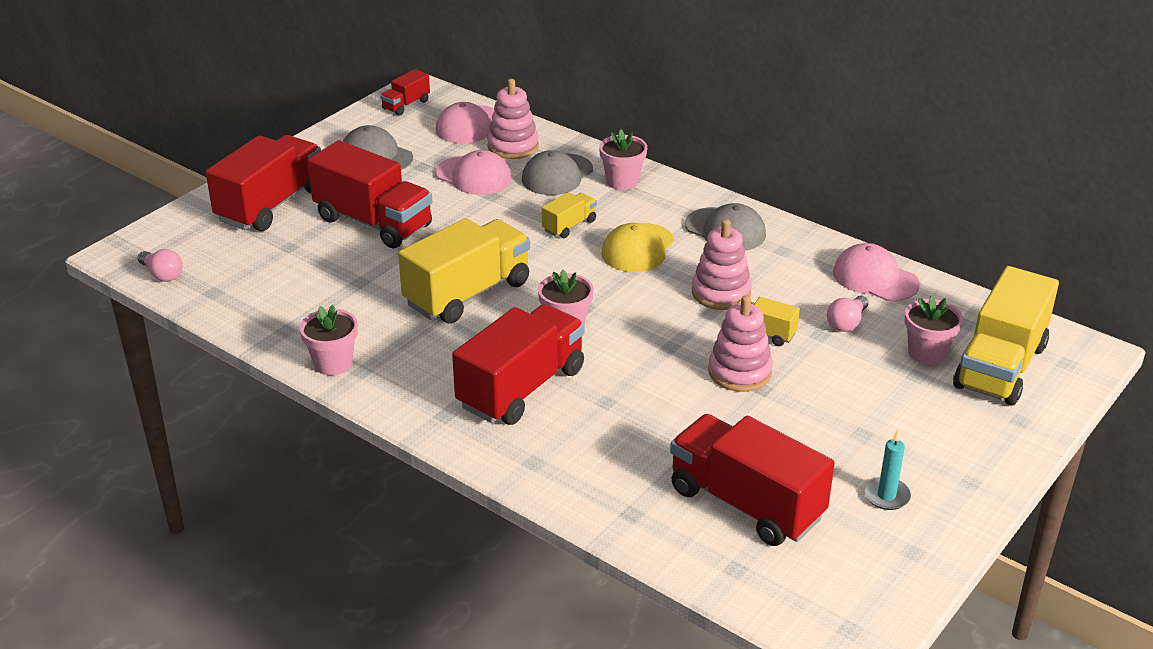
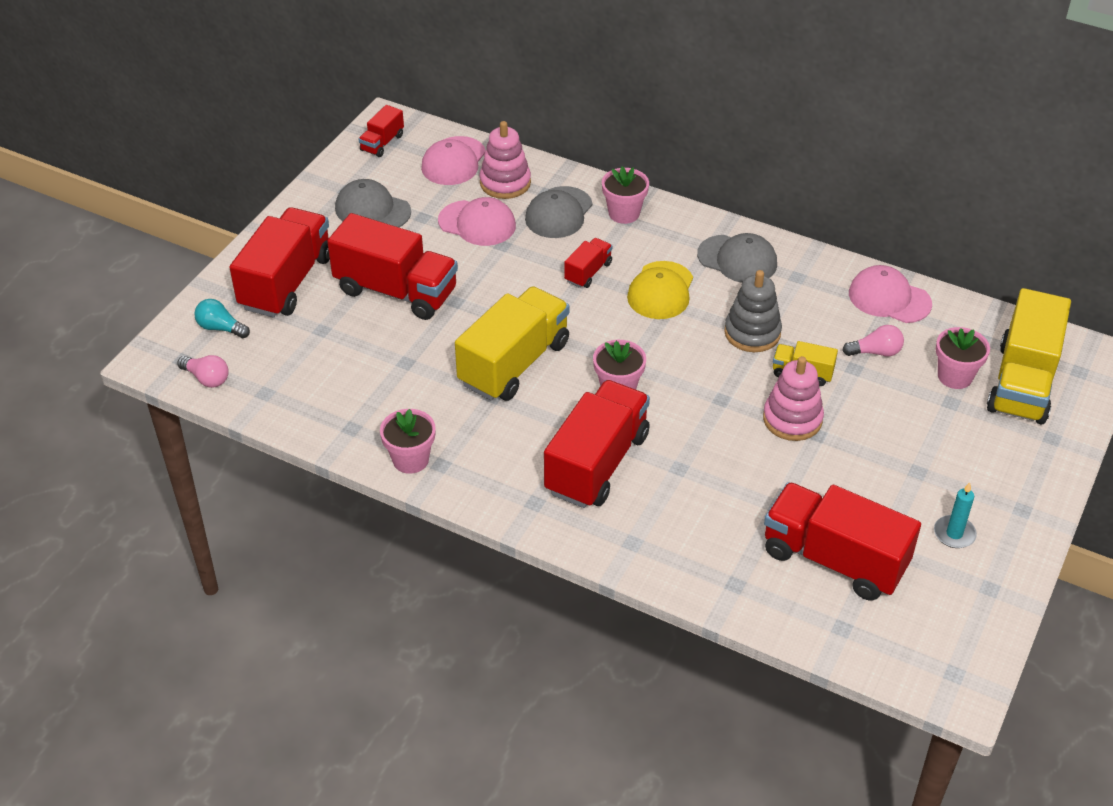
camera: 10 degrees left, 10 degrees up
(193, 235) = (221, 328): none -> turquoise light bulb
(569, 226) = (588, 272): yellow truck -> red truck
(721, 293) = (752, 333): pink stacking toy -> grey stacking toy
(847, 323) = (875, 352): pink light bulb -> pink light bulb turned 120 degrees counterclockwise

